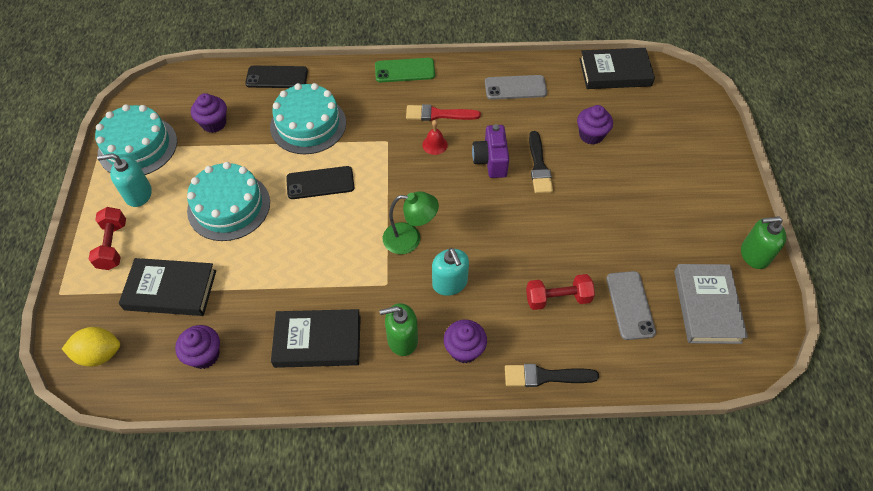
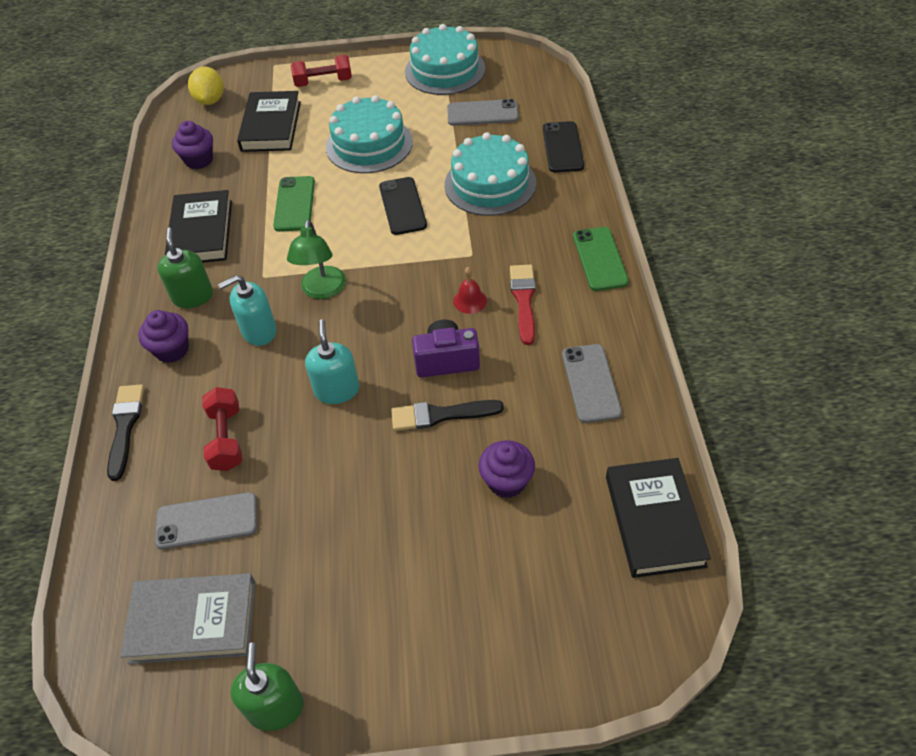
camera: 90 degrees right, 5 degrees down
(138, 194) = (384, 83): turquoise soap dispenser -> turquoise soap dispenser (337, 390)
(214, 123) = (482, 113): purple cupcake -> grey phone
(297, 263) = (295, 204): none -> green phone

